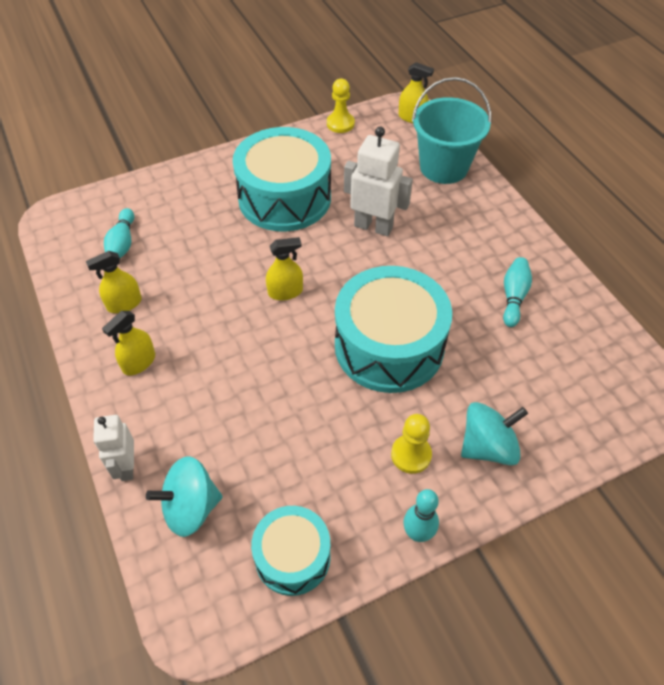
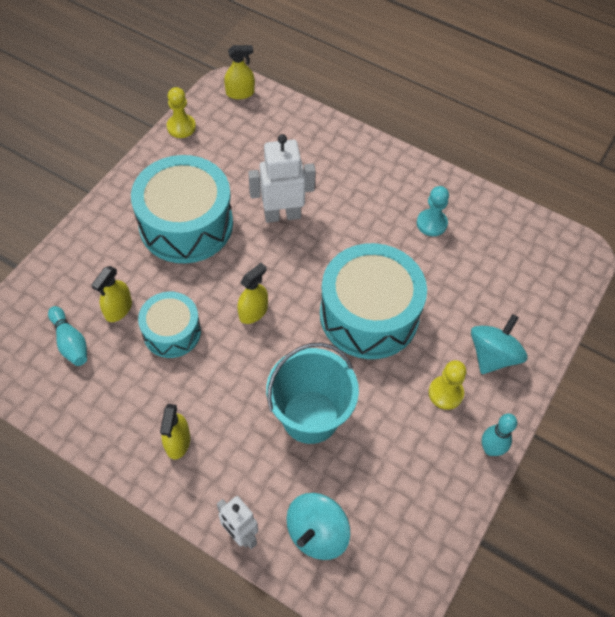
camera: 35 degrees left, 5 degrees up
(124, 304) = (120, 398): yellow spray bottle -> yellow spray bottle (118, 309)
(292, 557) = (419, 521): turquoise drum -> turquoise drum (172, 332)
(443, 167) = (300, 131): turquoise bucket -> turquoise bucket (310, 416)
(513, 297) = (431, 223): turquoise bowling pin -> turquoise pawn

